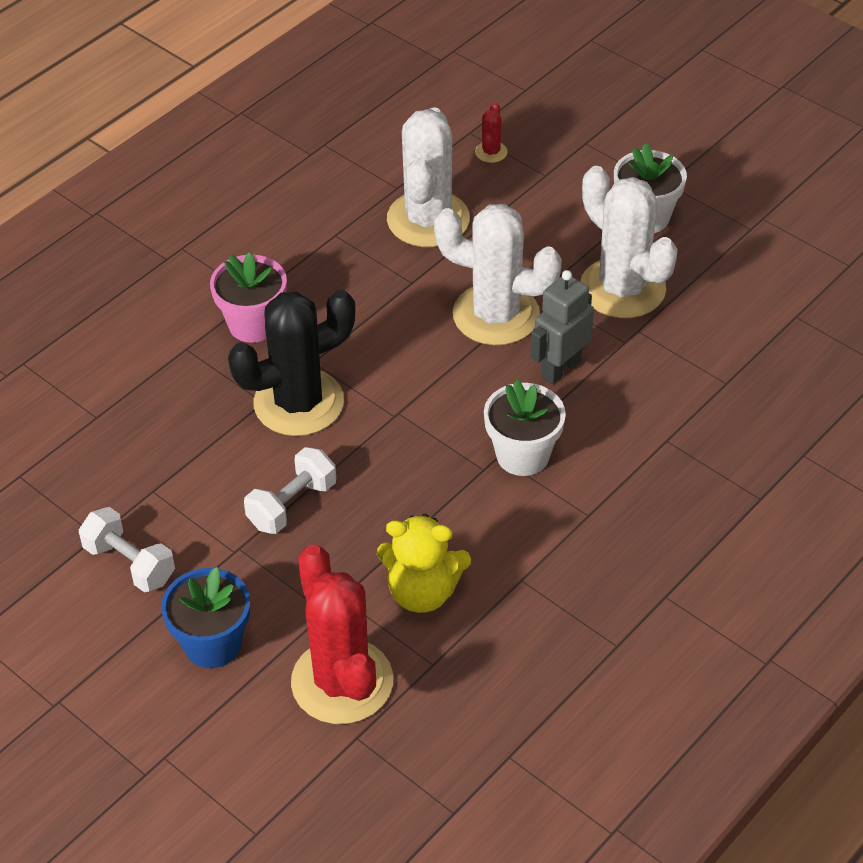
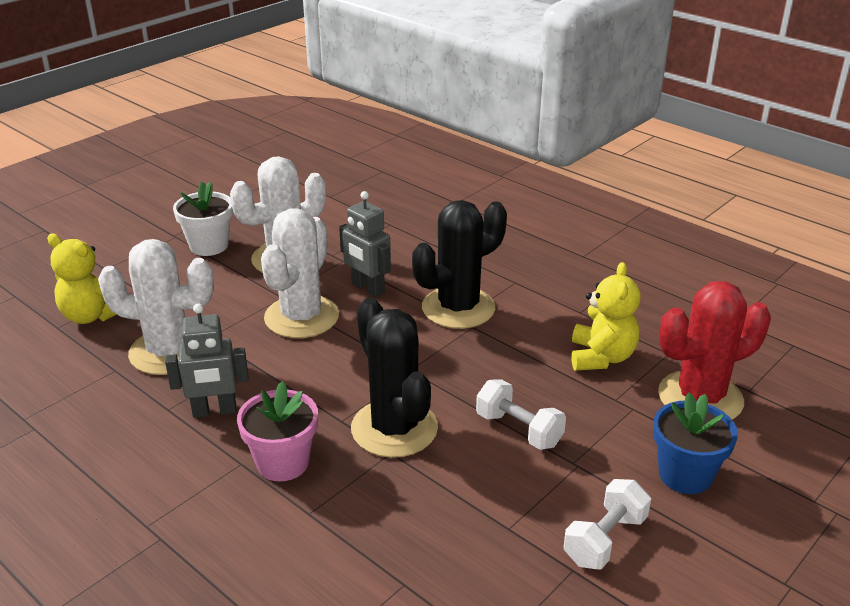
camera: 90 degrees left, 15 degrees down
(330, 267) = (214, 411): none -> grey robot
(491, 152) = (92, 315): red cactus -> yellow teddy bear
(522, 455) = (458, 308): white flower pot -> black cactus

